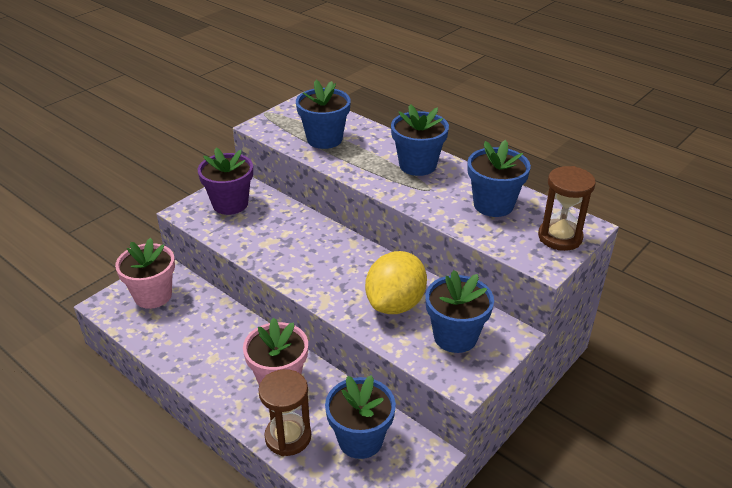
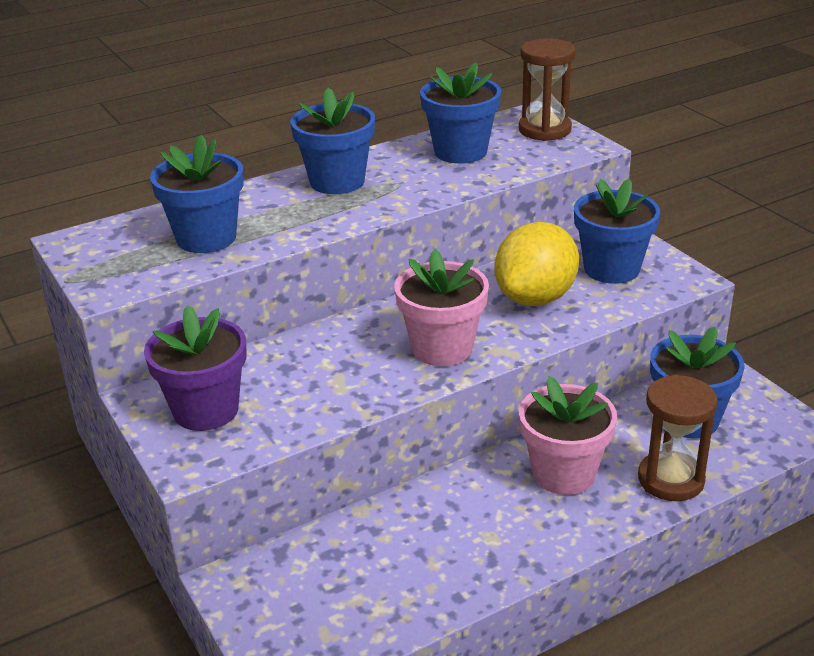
camera: 70 degrees left, 5 degrees down
(153, 295) = (299, 598): pink flower pot -> pink flower pot (442, 348)
(395, 304) = (535, 298): yellow lemon -> yellow lemon turned 75 degrees clockwise

